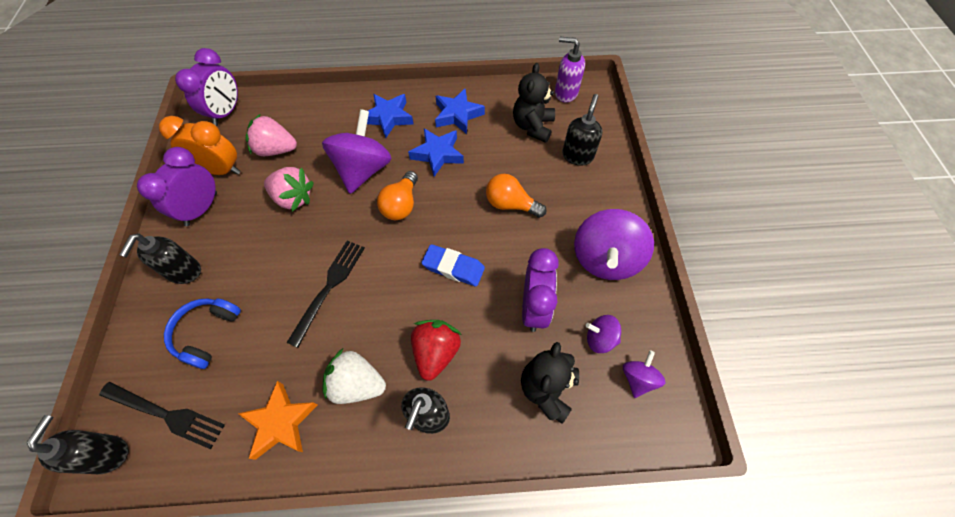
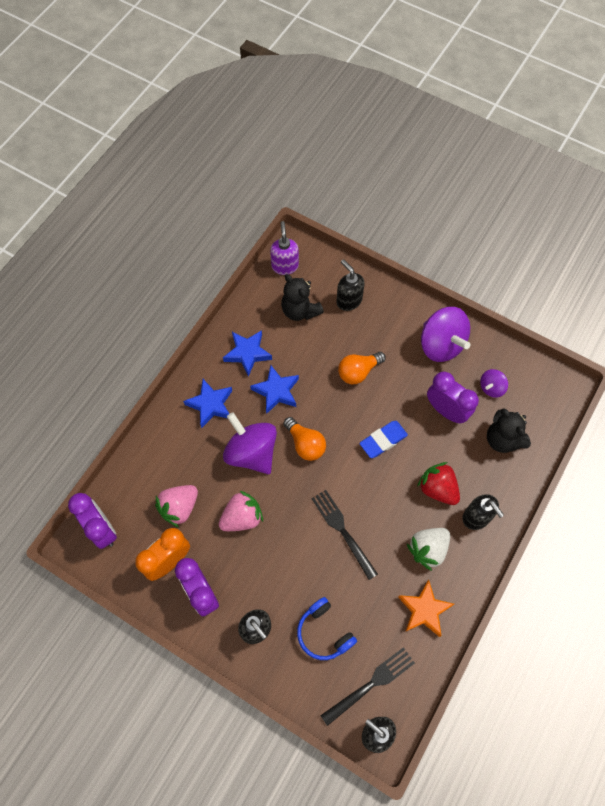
camera: 55 degrees left, 5 degrees up
(565, 93) = (285, 266): purple soap dispenser -> purple soap dispenser turned 120 degrees clockwise
(637, 378) = (528, 385): purple spinning top -> none

